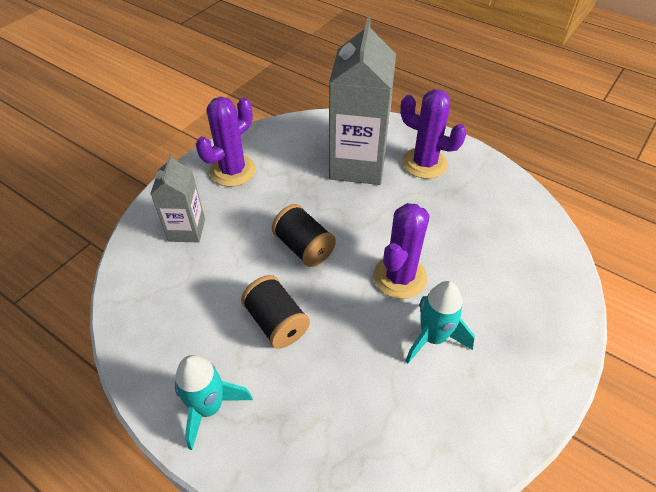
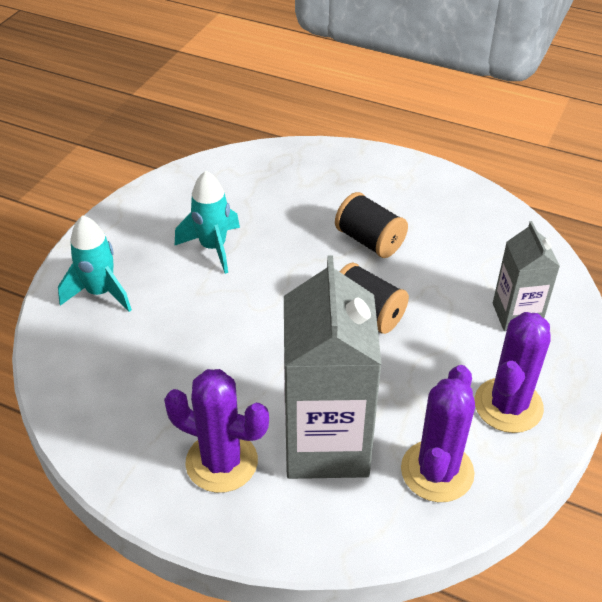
camera: 170 degrees right, 5 degrees down
(209, 407) = (401, 180): turquoise rocket -> turquoise rocket (100, 293)
(399, 277) = (249, 296): purple cactus -> purple cactus (437, 471)

